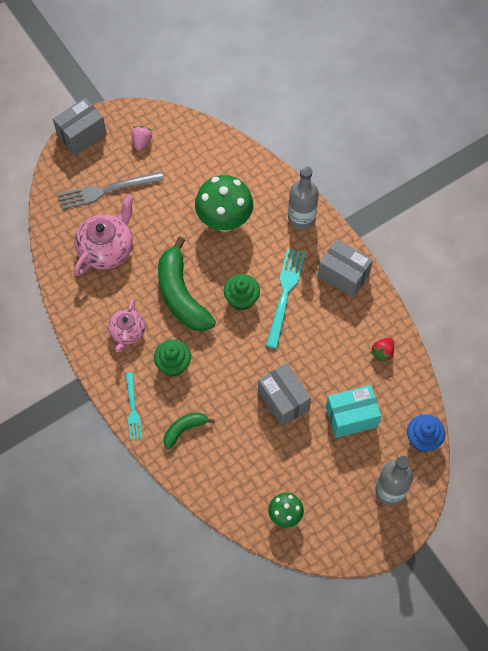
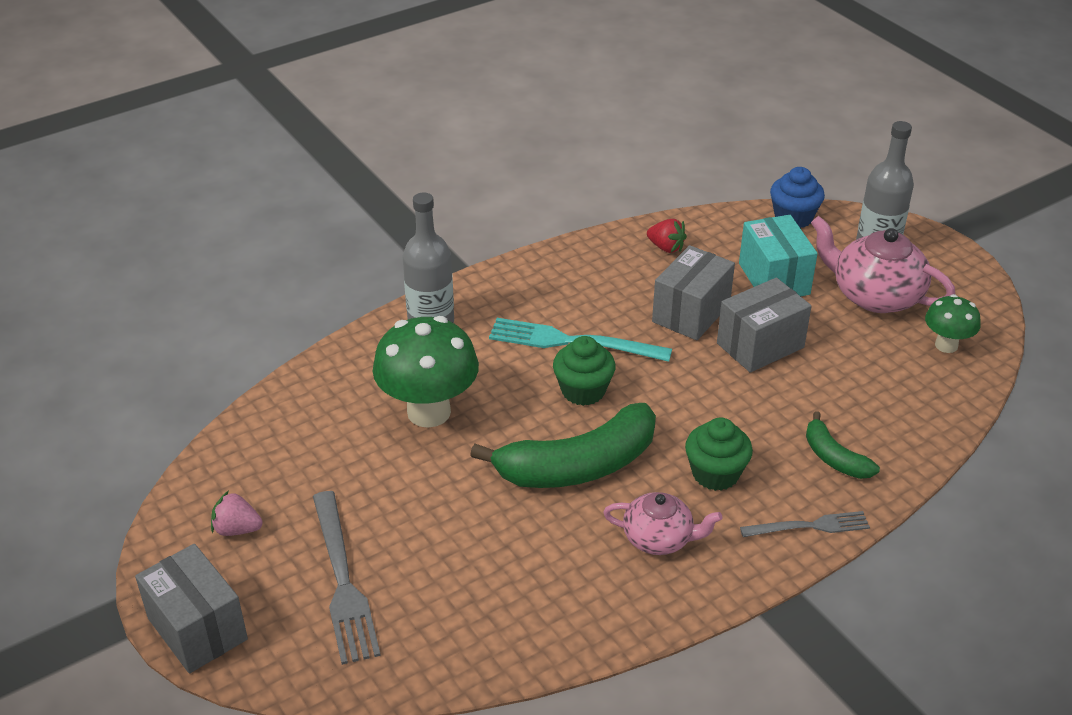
camera: 90 degrees left, 25 degrees down
(106, 249) = (479, 576): pink teapot -> pink teapot (875, 295)
(133, 408) = (809, 526): turquoise fork -> grey fork
(343, 275) = (538, 281): grey box -> grey box (691, 313)

